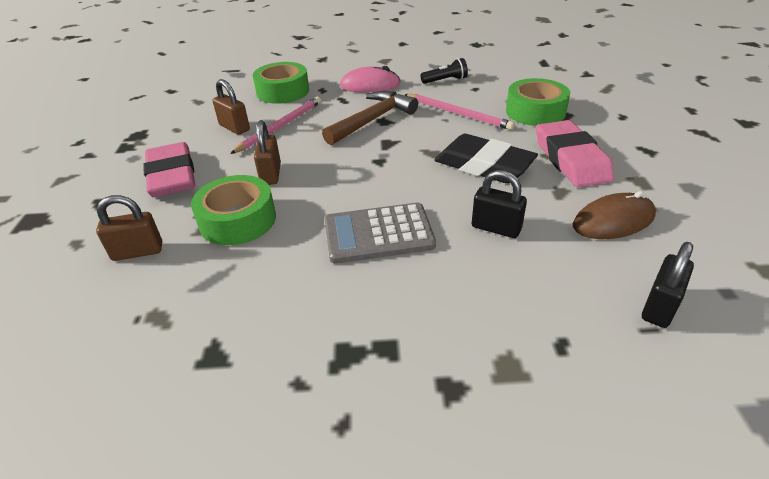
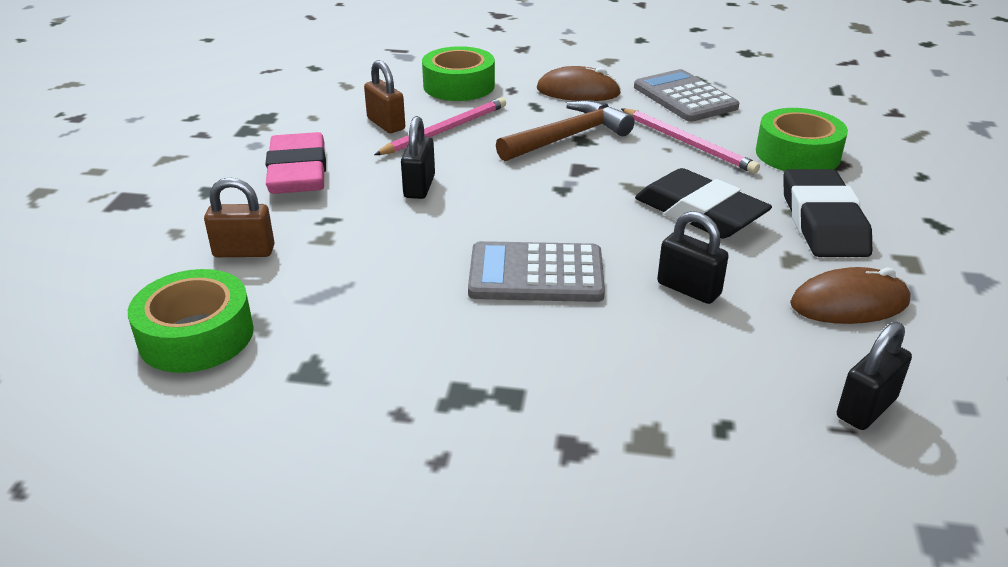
camera: 10 degrees right, 5 degrees down
(238, 220) = (367, 234): green tape -> green tape (196, 335)
(271, 174) = (419, 187): brown padlock -> black padlock
(370, 85) = (578, 91): pink mouse -> brown mouse
(445, 80) = (684, 97): black flashlight -> grey calculator
(571, 159) = (822, 221): pink eraser -> black eraser

